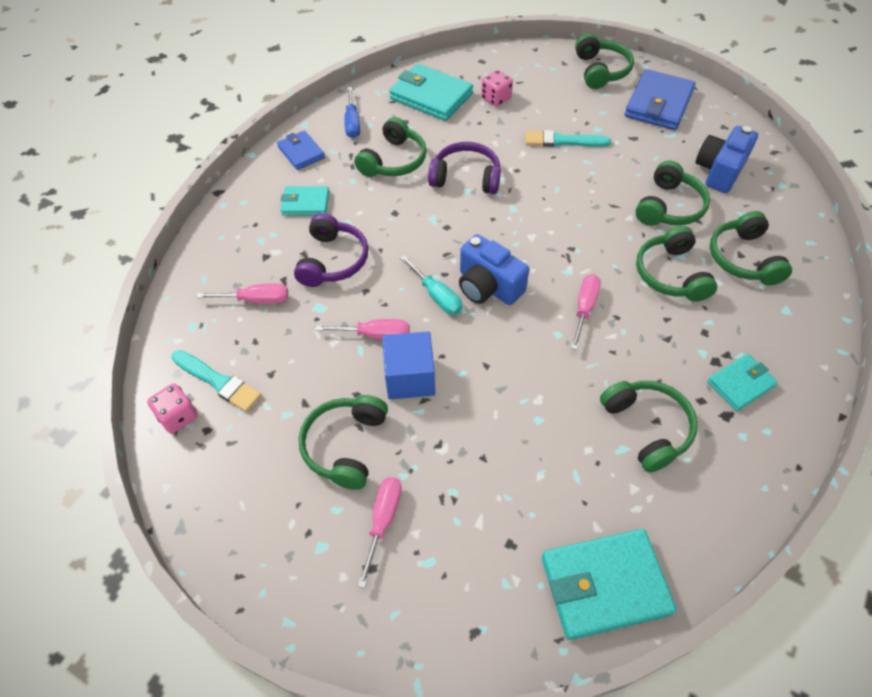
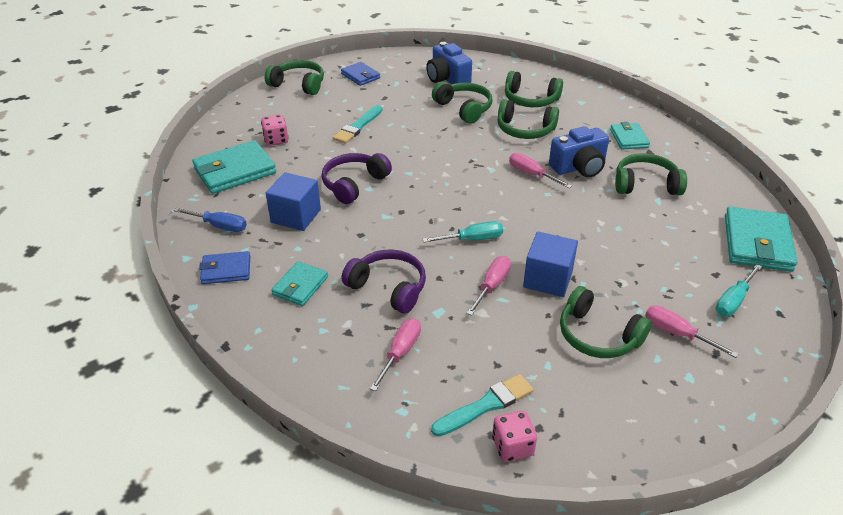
camera: 65 degrees left, 15 degrees down
(394, 161) = (296, 216): green headphones -> blue cube
(470, 573) = (733, 301): none -> turquoise screwdriver
(488, 286) = (481, 210): blue camera -> blue camera (579, 167)
(658, 104) = (360, 76): blue wallet -> blue wallet, size x0.58

